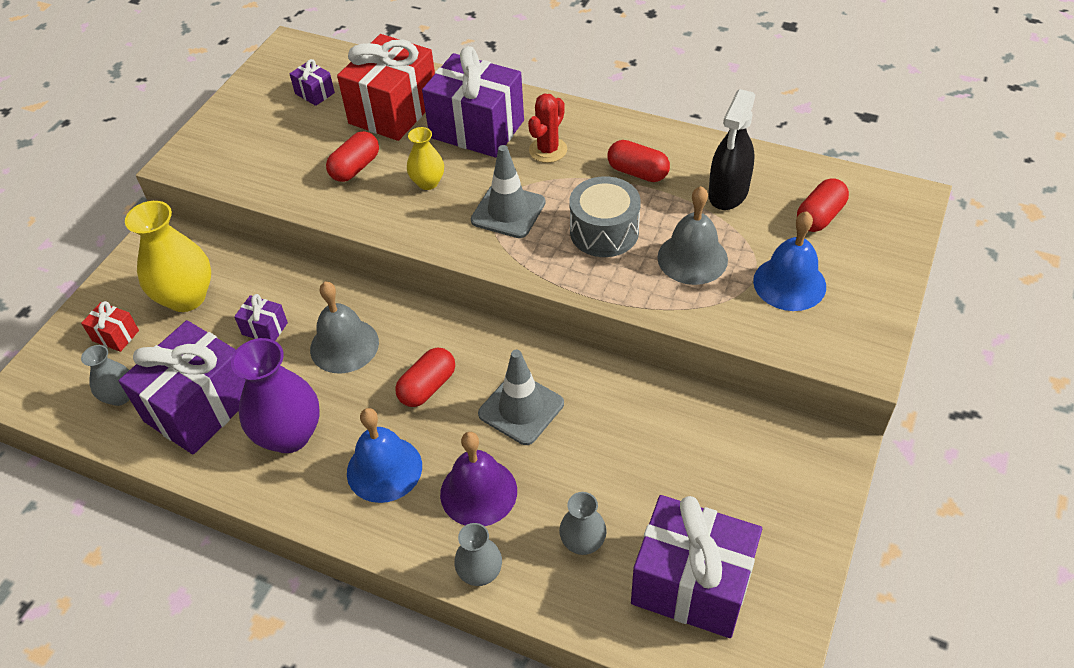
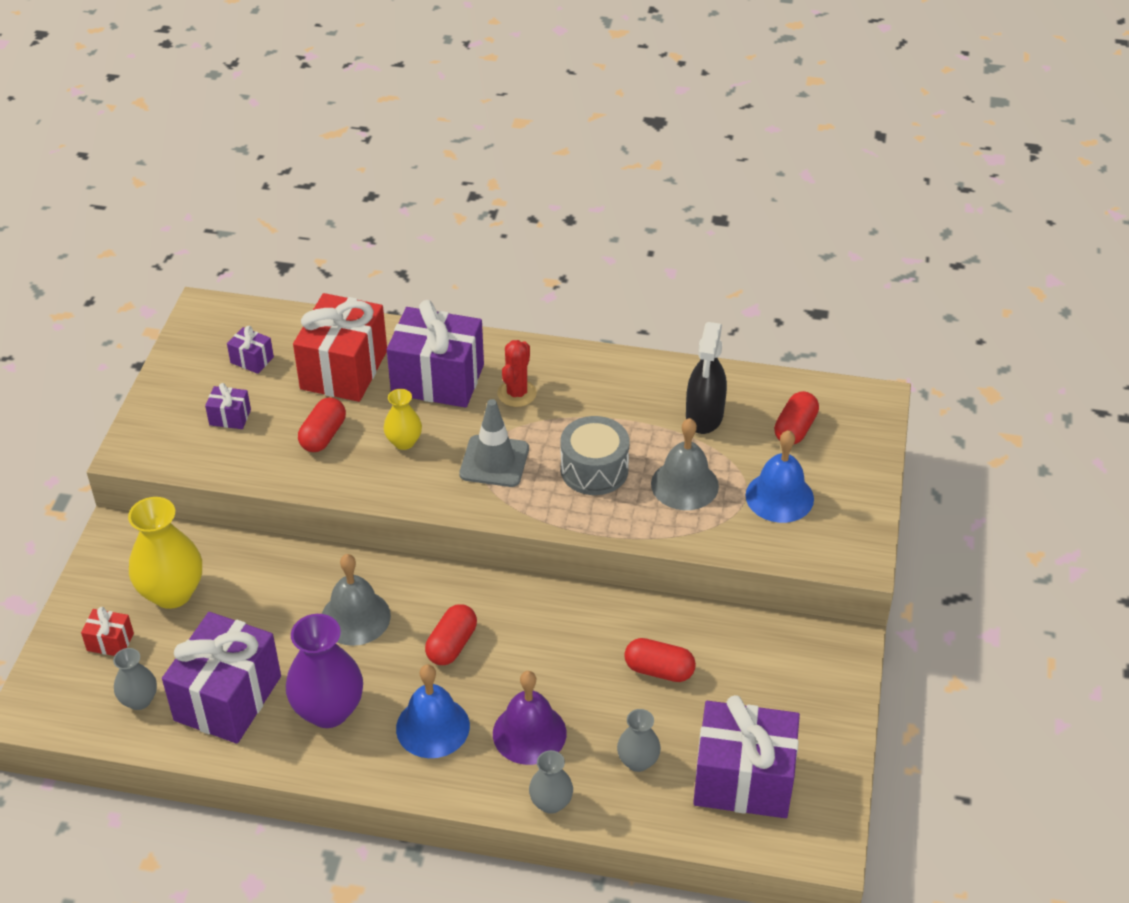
camera: 15 degrees left, 5 degrees down
(265, 328) = (267, 612): purple gift -> purple gift (230, 417)
(521, 409) = (549, 651): grey traffic cone -> none
(637, 172) = (612, 406): red capsule -> red capsule (659, 670)

